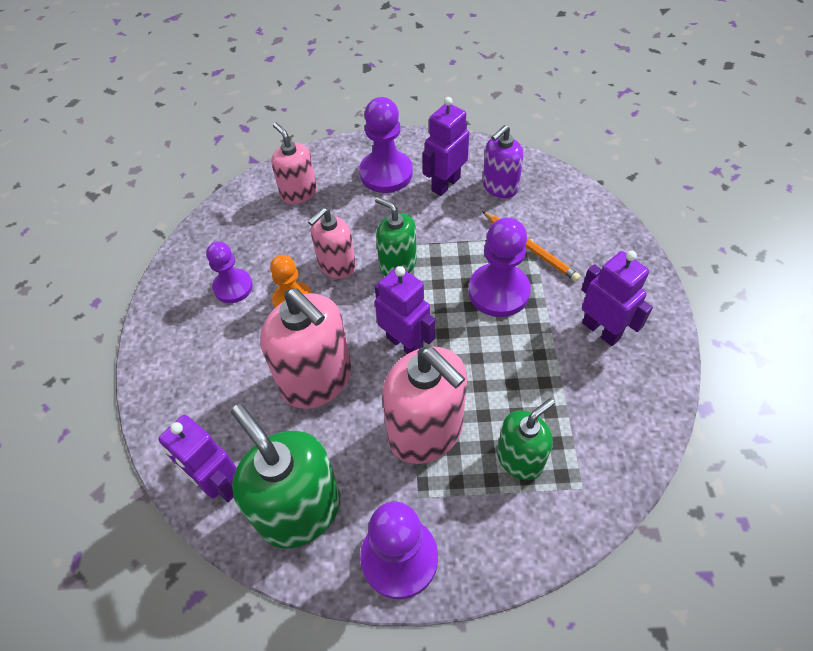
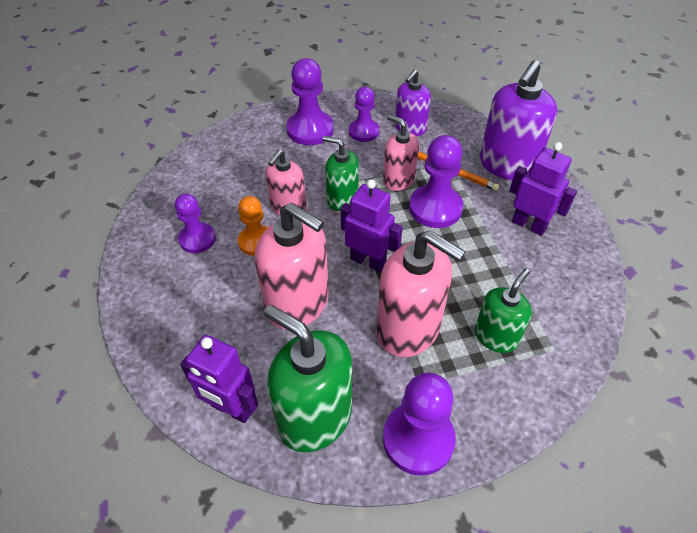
camera: 15 degrees left, 5 degrees down
(299, 193) = (236, 154): pink soap dispenser -> pink soap dispenser (398, 180)
(445, 184) = (364, 132): purple robot -> purple pawn
(599, 250) = (507, 165): none -> purple soap dispenser

